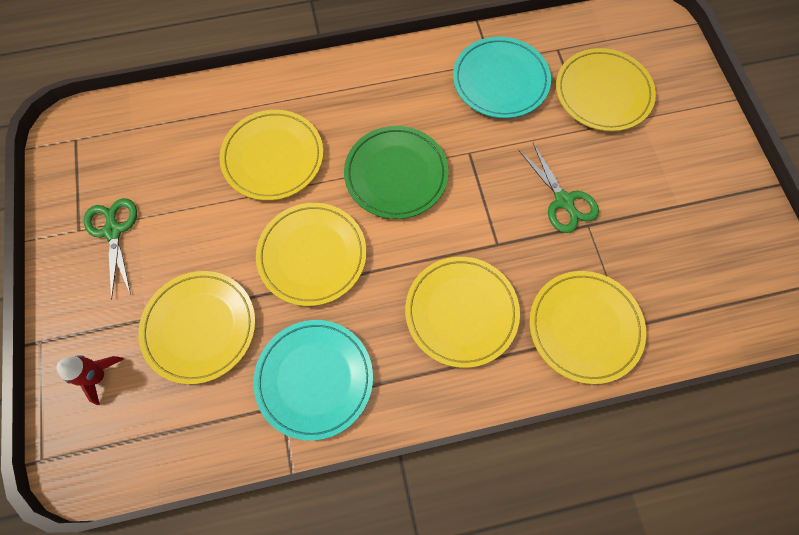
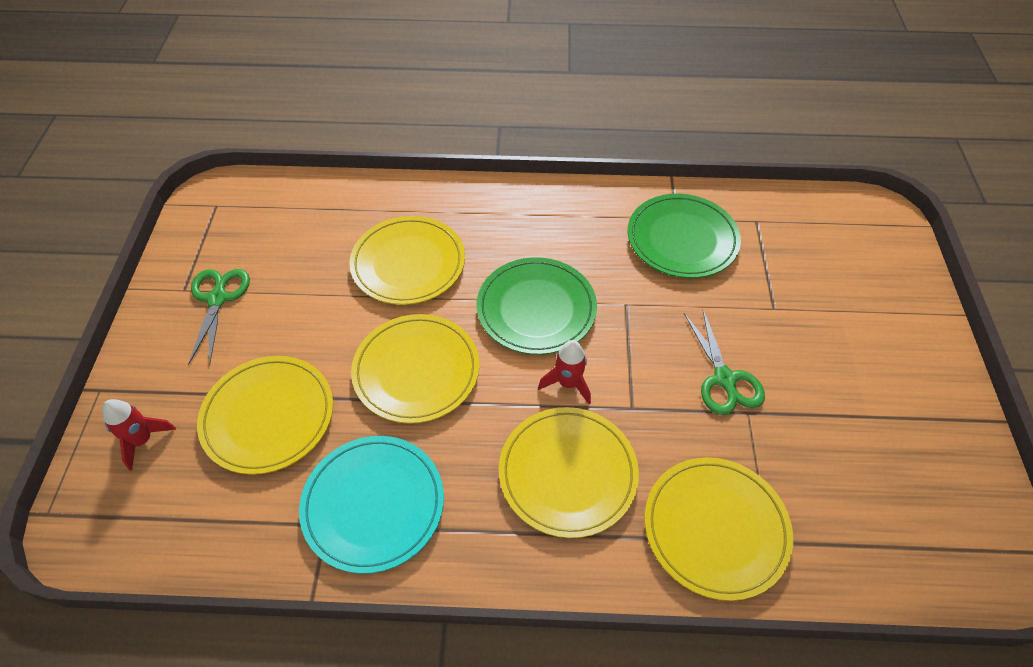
camera: 15 degrees right, 15 degrees down
(441, 235) = (568, 383): none -> red rocket
(500, 80) = (682, 239): turquoise plate -> green plate
(603, 93) = (799, 275): yellow plate -> none

